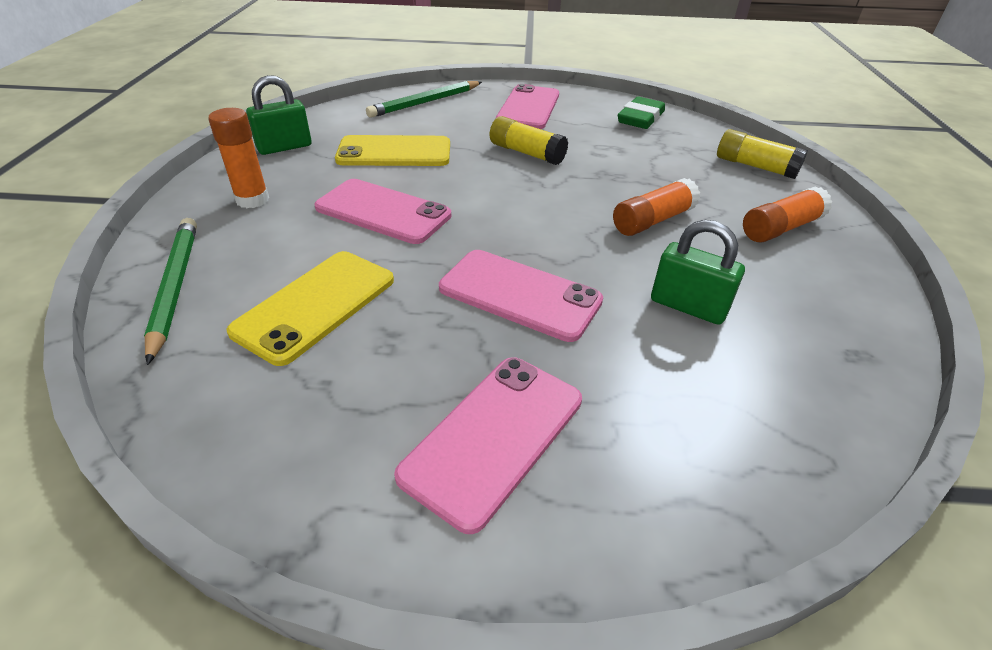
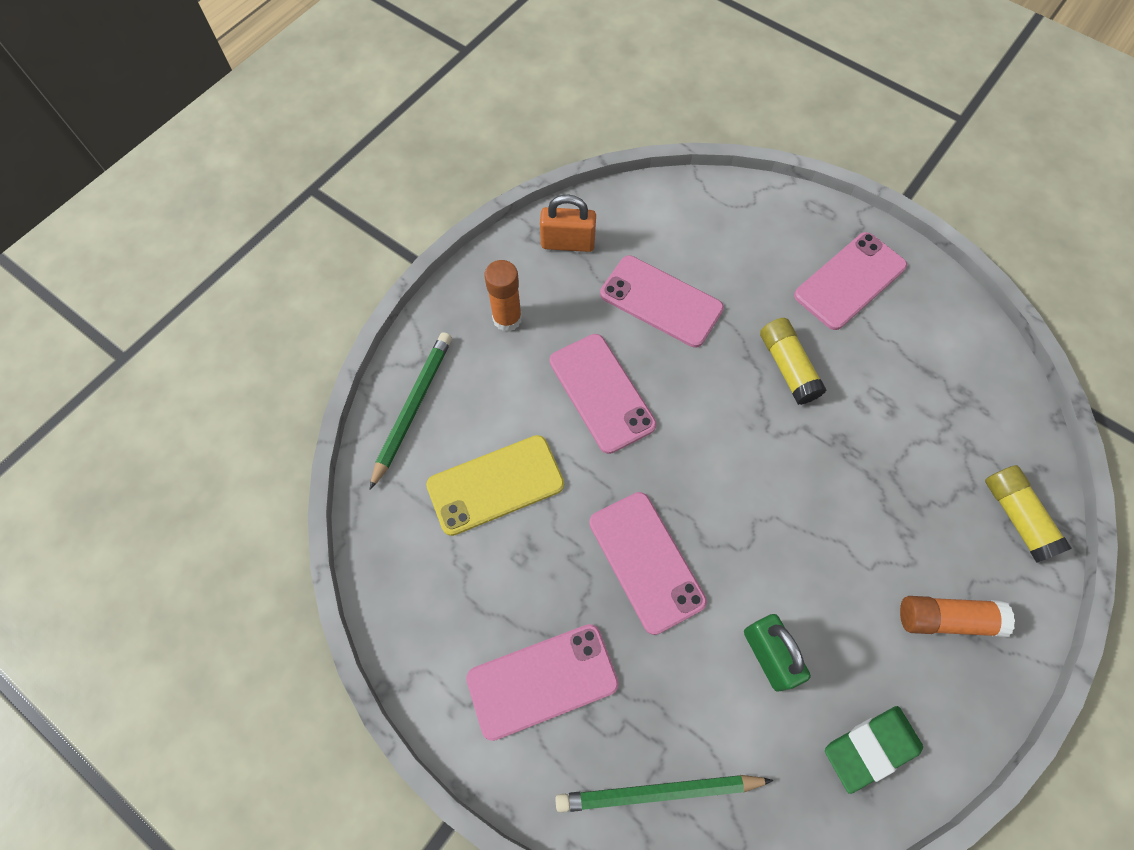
camera: 35 degrees right, 25 degrees up
(284, 147) = (568, 243): green padlock -> orange padlock
(394, 152) = (661, 301): yellow phone -> pink phone
(425, 102) = (744, 218): green pencil -> green pencil (658, 792)
(640, 118) = (964, 364): green eraser -> green eraser (870, 748)
(653, 221) = (830, 537): orange glue stick -> none

